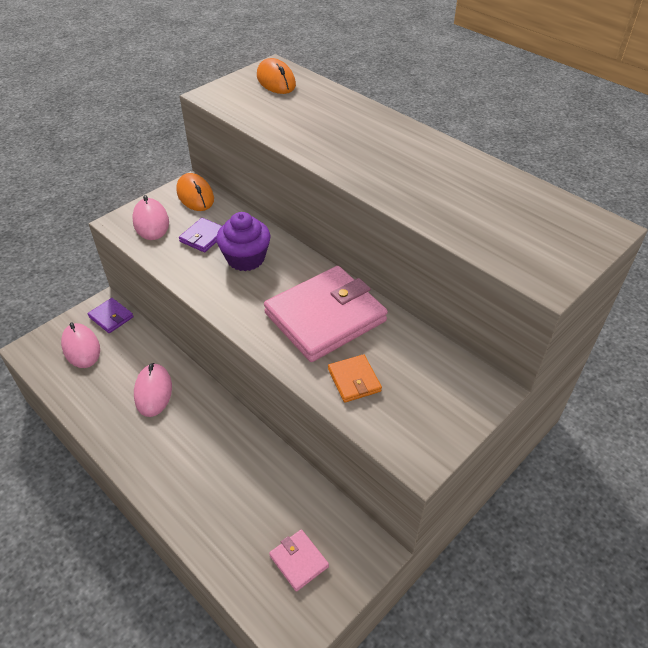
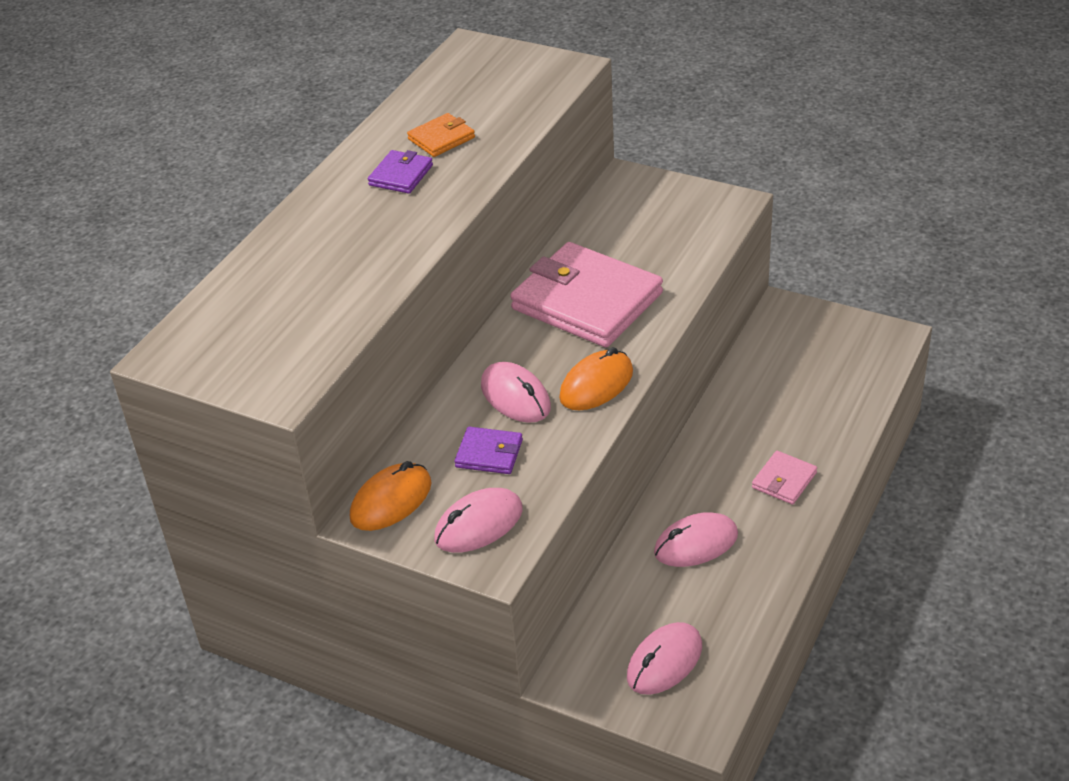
camera: 105 degrees left, 5 degrees down
(111, 317) = (588, 656): purple wallet -> purple wallet (401, 175)
(246, 258) = (515, 397): purple cupcake -> pink mouse
(276, 81) = (217, 337): orange mouse -> orange mouse (596, 385)
(299, 561) = (825, 351): pink wallet -> pink wallet (784, 480)
(354, 380) = (667, 259): orange wallet -> orange wallet (441, 138)

